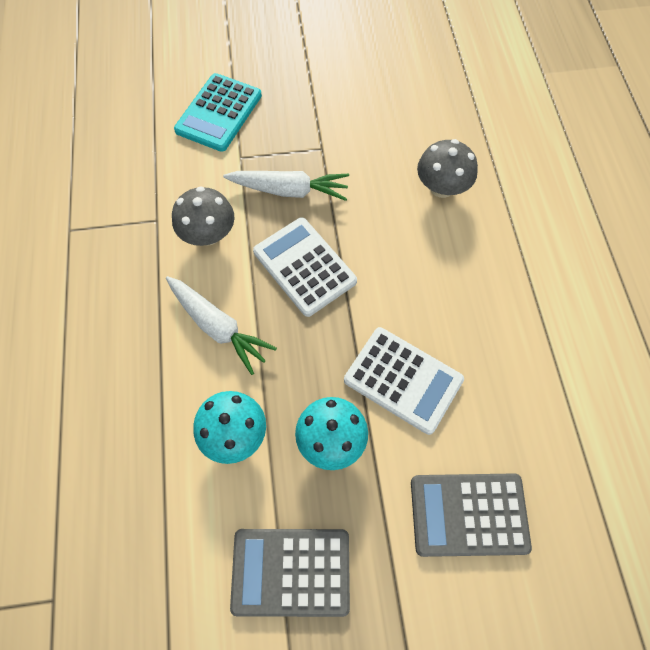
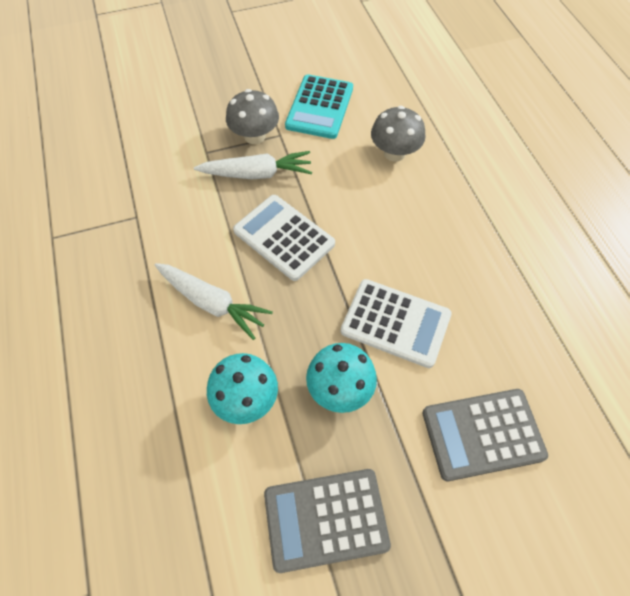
camera: 10 degrees left, 5 degrees down
(208, 234) = (188, 222): grey mushroom -> grey mushroom (254, 136)
(219, 113) = (179, 117): turquoise calculator -> turquoise calculator (320, 107)

